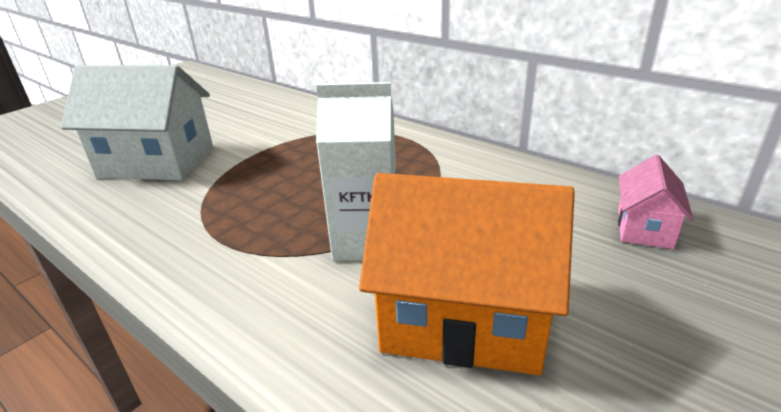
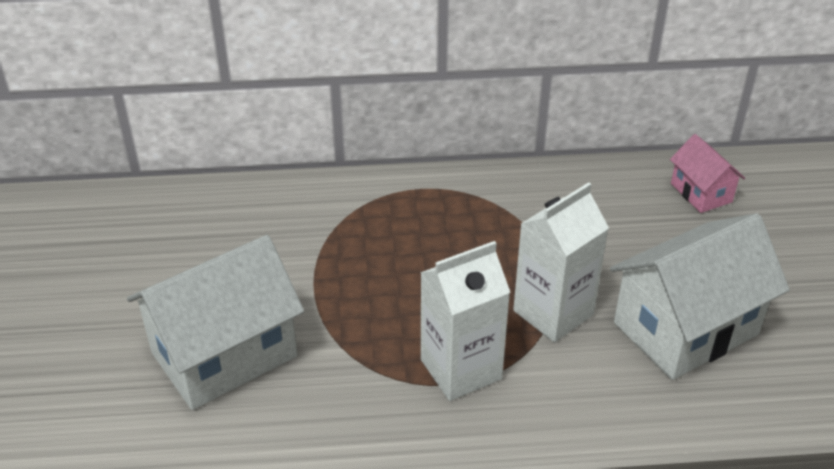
camera: 45 degrees left, 10 degrees up
(244, 238) = (461, 369): none -> white carton
(463, 319) = (685, 328): orange house -> white house

